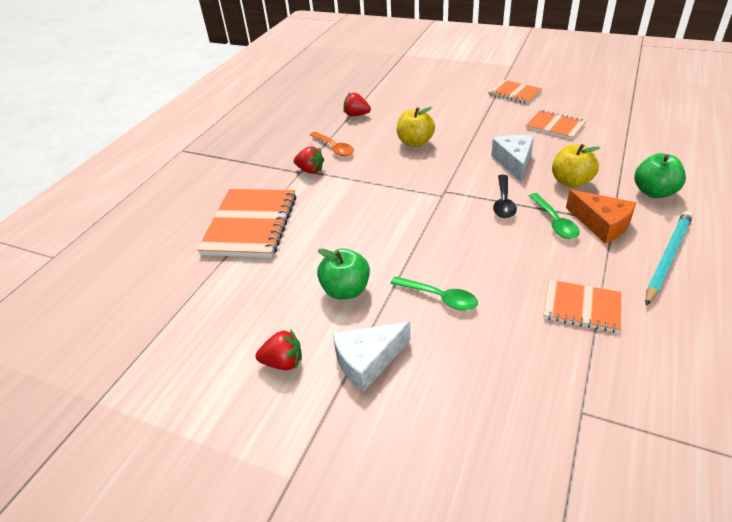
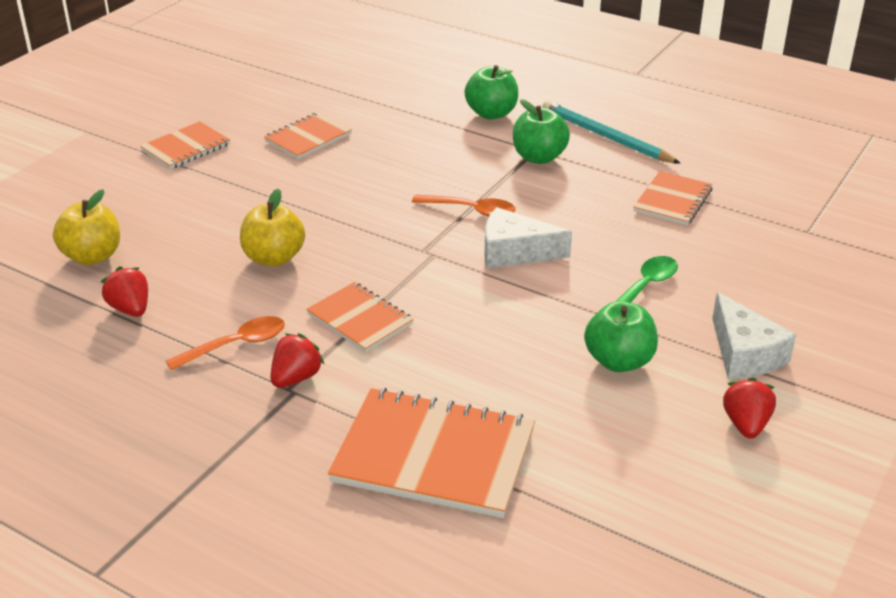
camera: 85 degrees left, 5 degrees down
(356, 115) = (130, 309): red strawberry -> red strawberry turned 120 degrees clockwise
(365, 180) = (360, 319): none -> orange notebook
(503, 202) = (471, 210): black spoon -> orange spoon
(513, 162) = (380, 185): white cheese -> white cheese (514, 252)
(554, 222) = (525, 184): green spoon -> none
(571, 182) = (447, 156): yellow apple -> yellow apple (92, 256)
(601, 224) = (539, 157): orange cheese -> green apple

